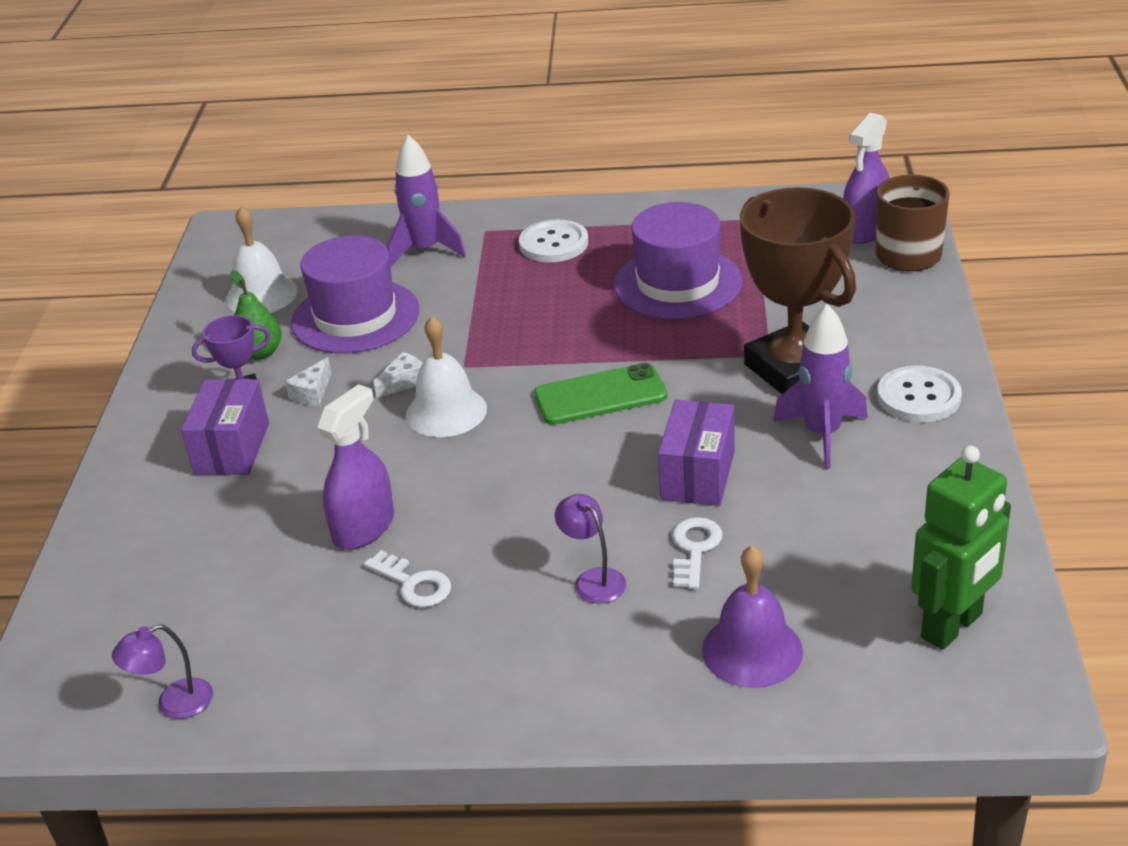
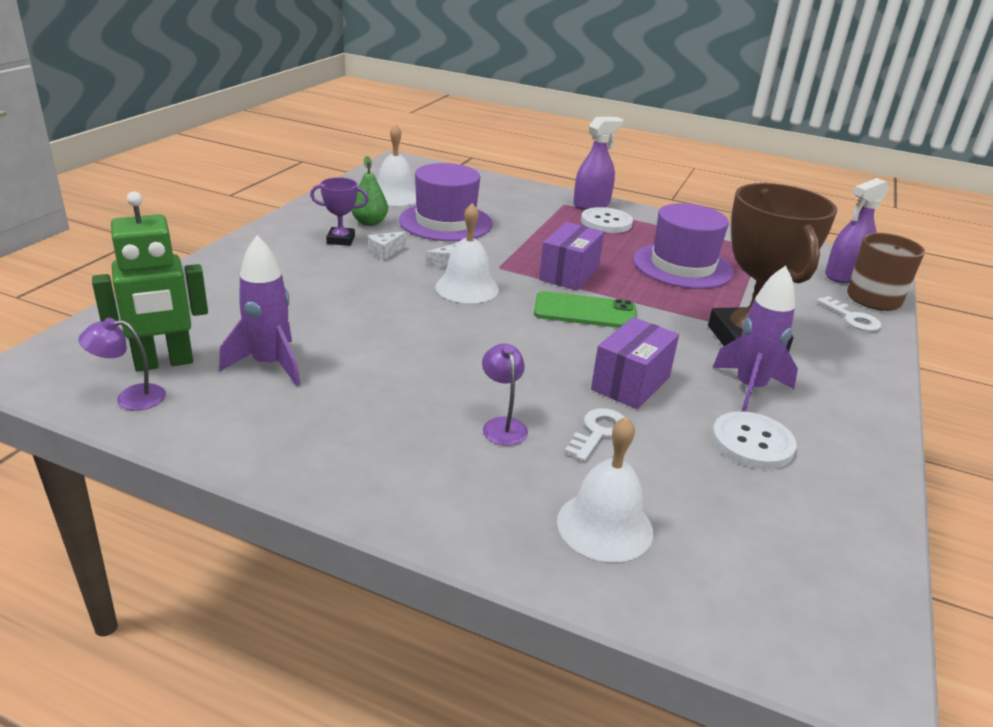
camera: 15 degrees right, 5 degrees down
(232, 448) = (308, 264): purple box -> purple box (569, 274)
(363, 528) = (356, 335): purple spray bottle -> purple spray bottle (591, 204)
(413, 584) = (363, 381): white key -> white key (852, 318)
(425, 250) = (517, 203): purple rocket -> purple rocket (269, 365)
(752, 650) = (605, 526): purple bell -> white bell
(918, 397) = (845, 389): white button -> white button (752, 442)
(952, 626) = (806, 575): green robot -> green robot (164, 363)

